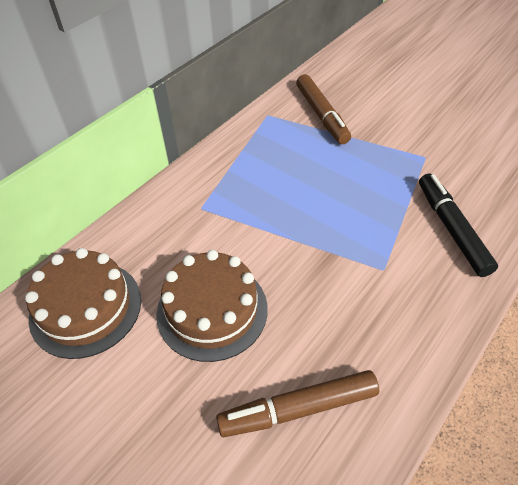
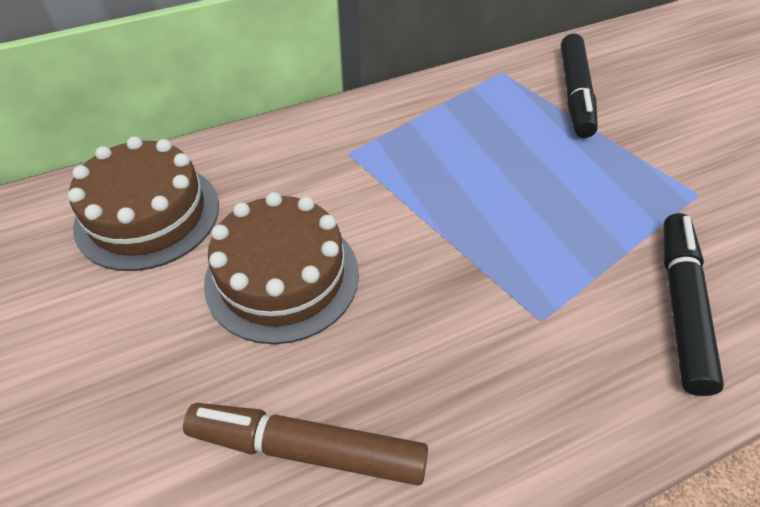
camera: 25 degrees right, 0 degrees up
(321, 115) = (574, 94): brown marker -> black marker

